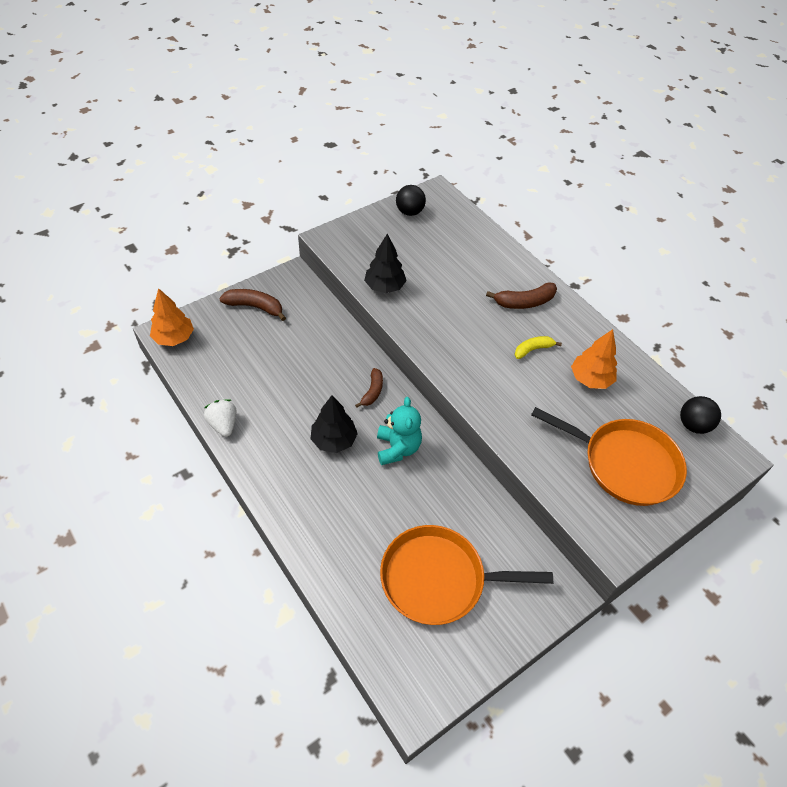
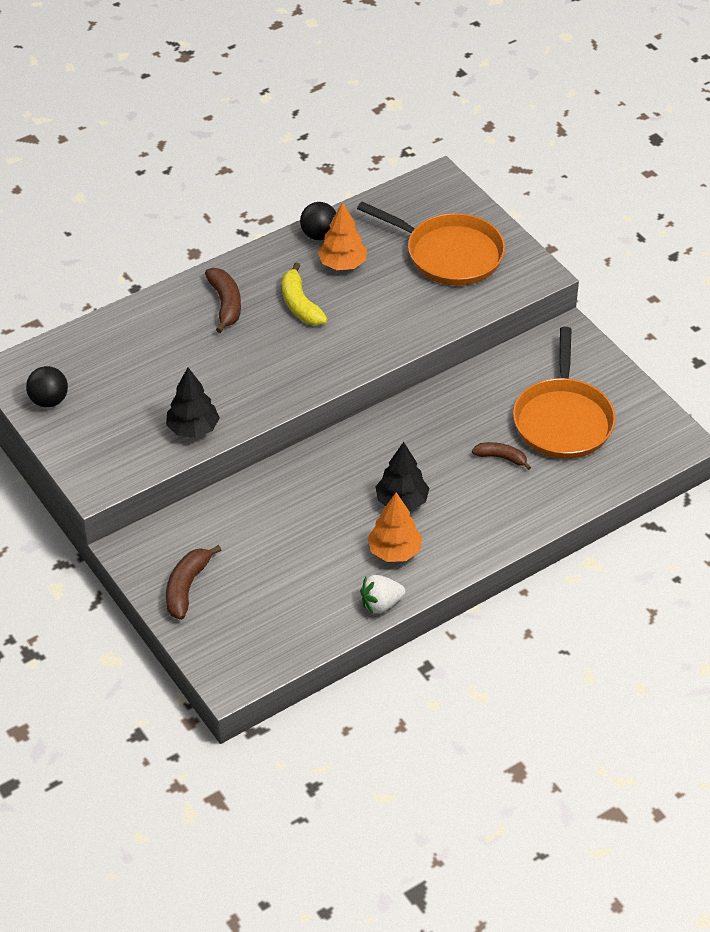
camera: 85 degrees left, 5 degrees down
(174, 338) = (240, 669): orange tree -> orange tree (394, 551)
(372, 391) = (331, 467): brown banana -> brown banana (501, 458)
(397, 448) = (411, 446): turquoise teddy bear -> none
(533, 349) = (300, 304): yellow banana -> yellow banana, size x1.50
(625, 464) = (450, 254): orange pan -> orange pan turned 90 degrees clockwise
(693, 425) = (401, 199): black ball -> black ball (319, 235)

